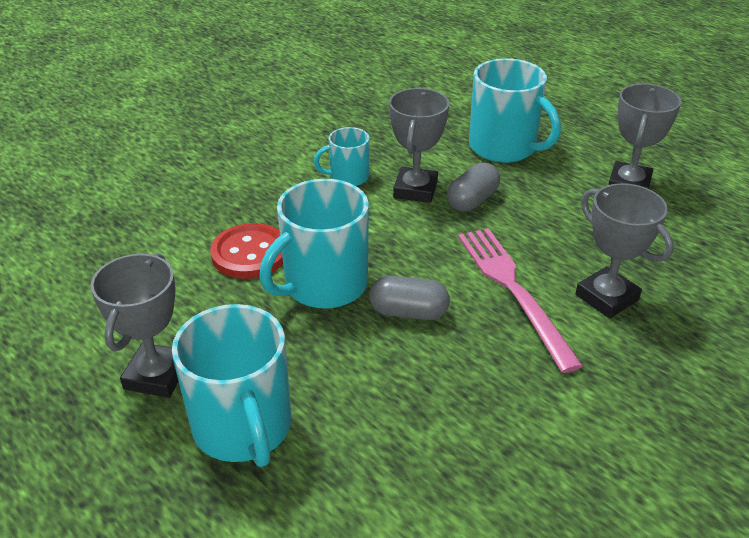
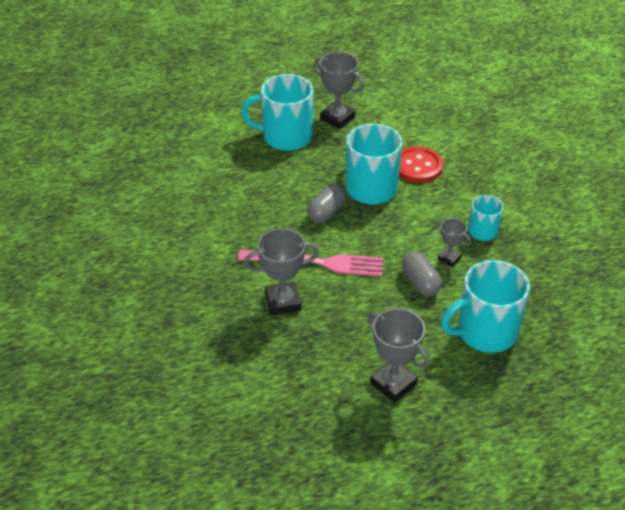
camera: 115 degrees right, 5 degrees up
(415, 190) = (449, 258): grey trophy -> grey trophy, size x0.57

